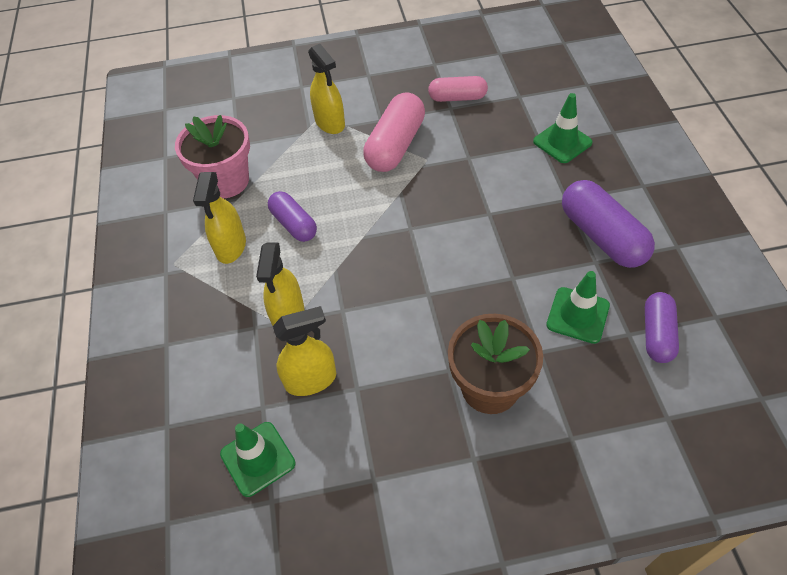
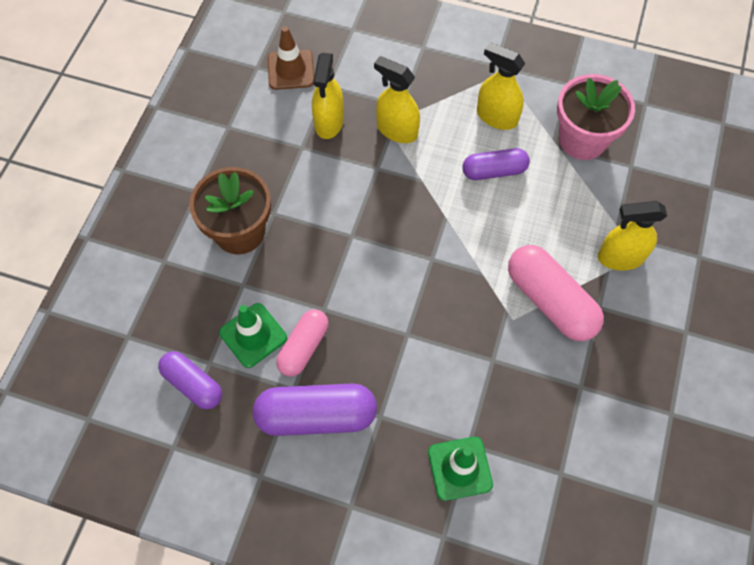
camera: 115 degrees right, 10 degrees up
(258, 459) = (291, 70): green traffic cone -> brown traffic cone
(457, 98) = (594, 403): pink capsule -> pink capsule (303, 347)

